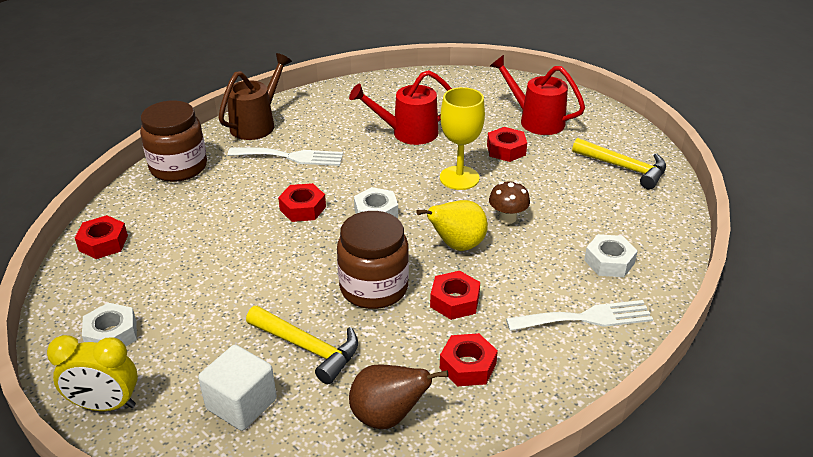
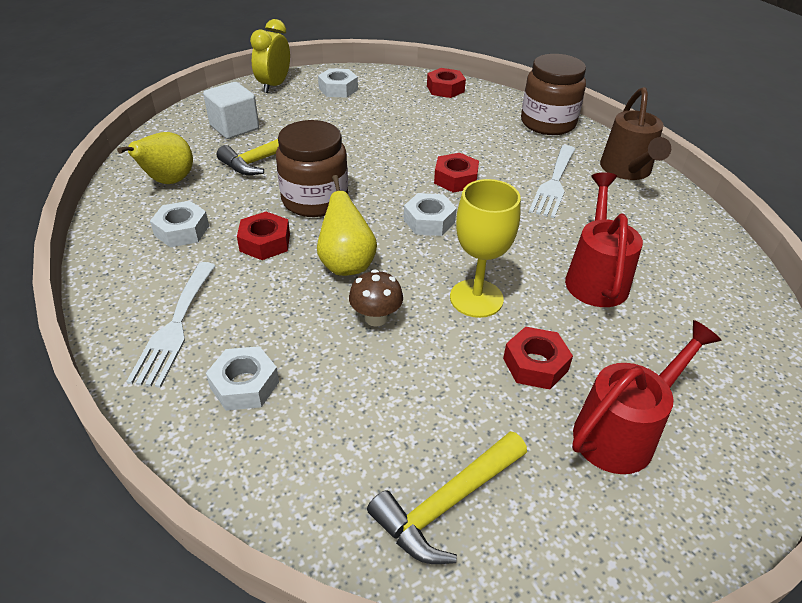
camera: 105 degrees right, 5 degrees up
(257, 124) = (627, 171): brown watering can -> brown watering can turned 45 degrees clockwise
(388, 417) = (168, 181): brown pear -> yellow pear
(467, 366) = (182, 230): red nut -> white nut

